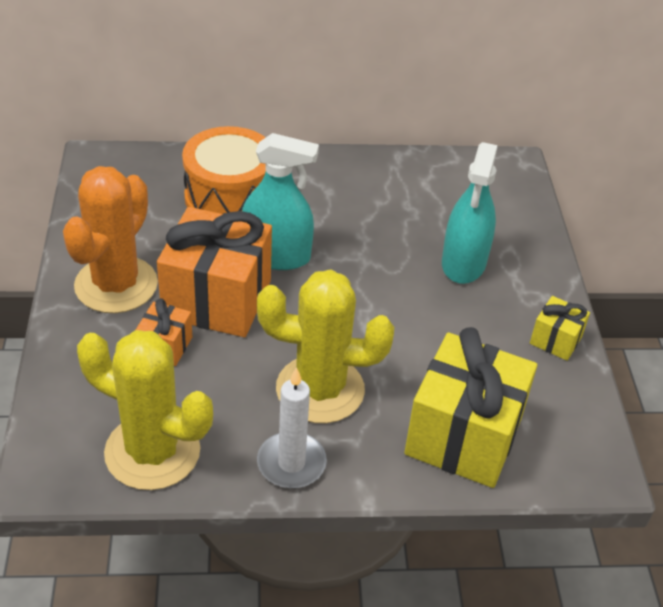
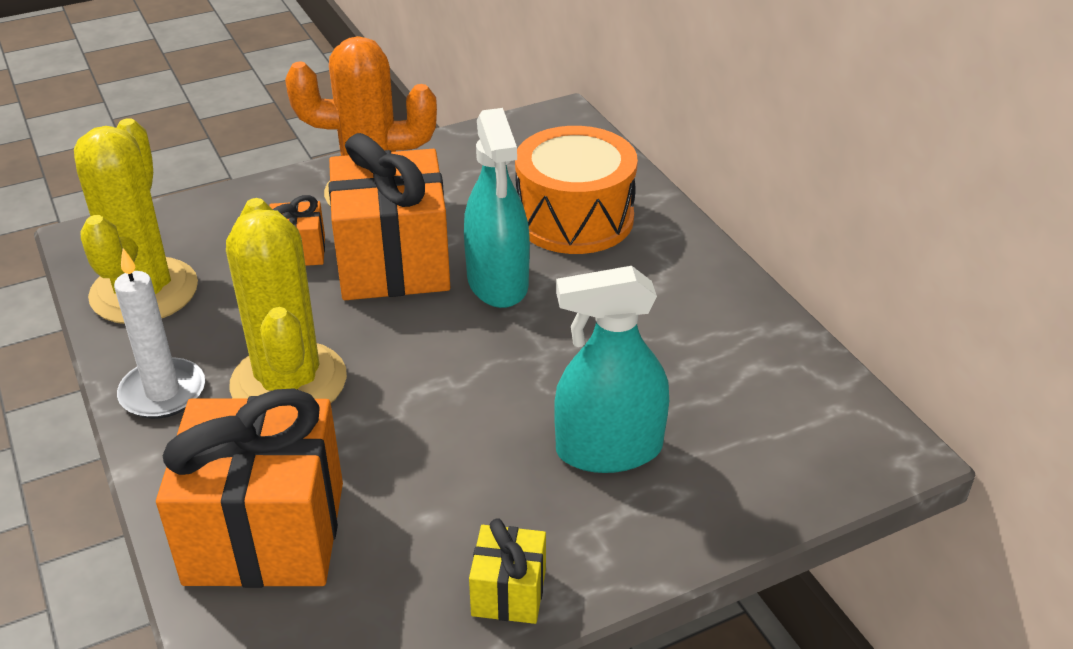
camera: 70 degrees right, 5 degrees down
(463, 436) = (265, 532): yellow gift -> orange gift

